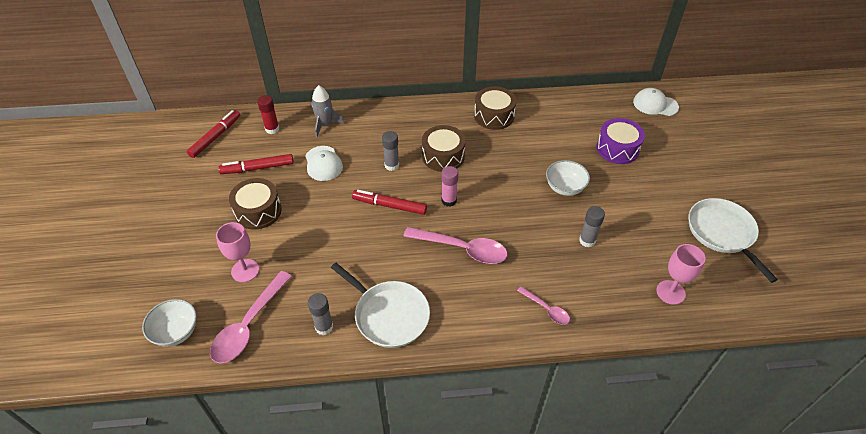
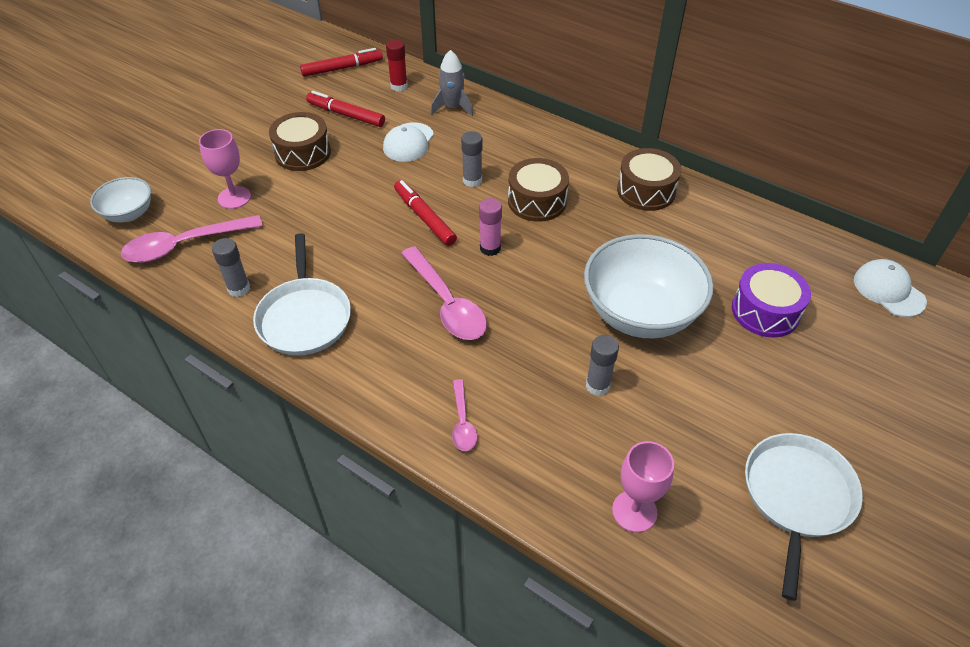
camera: 40 degrees right, 0 degrees up
(565, 188) = (640, 313): white bowl -> white bowl, size x1.91

